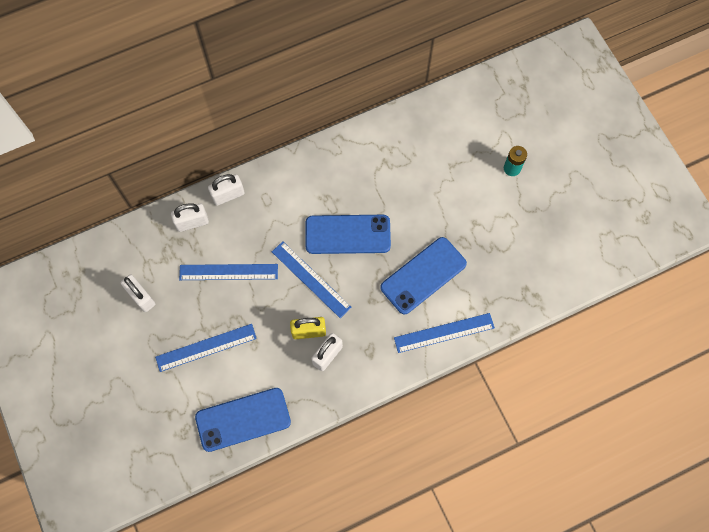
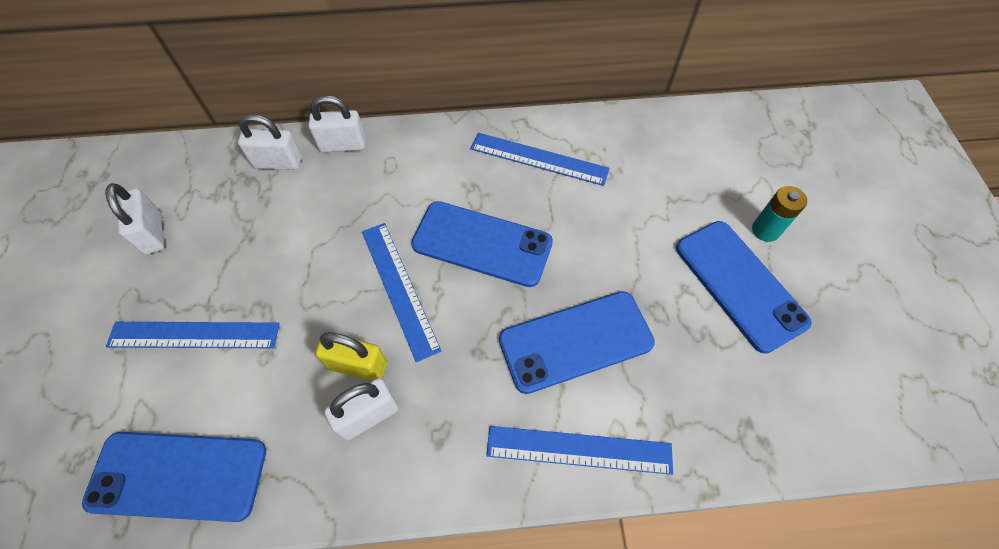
camera: 20 degrees right, 10 degrees down
(228, 272) = (288, 240): blue ruler -> blue ruler (539, 159)
(504, 209) = (739, 284): none -> blue phone

